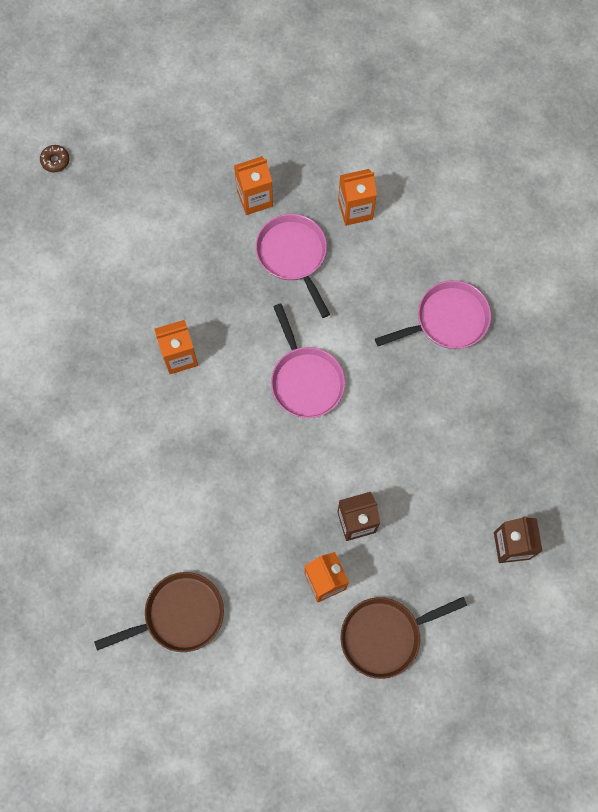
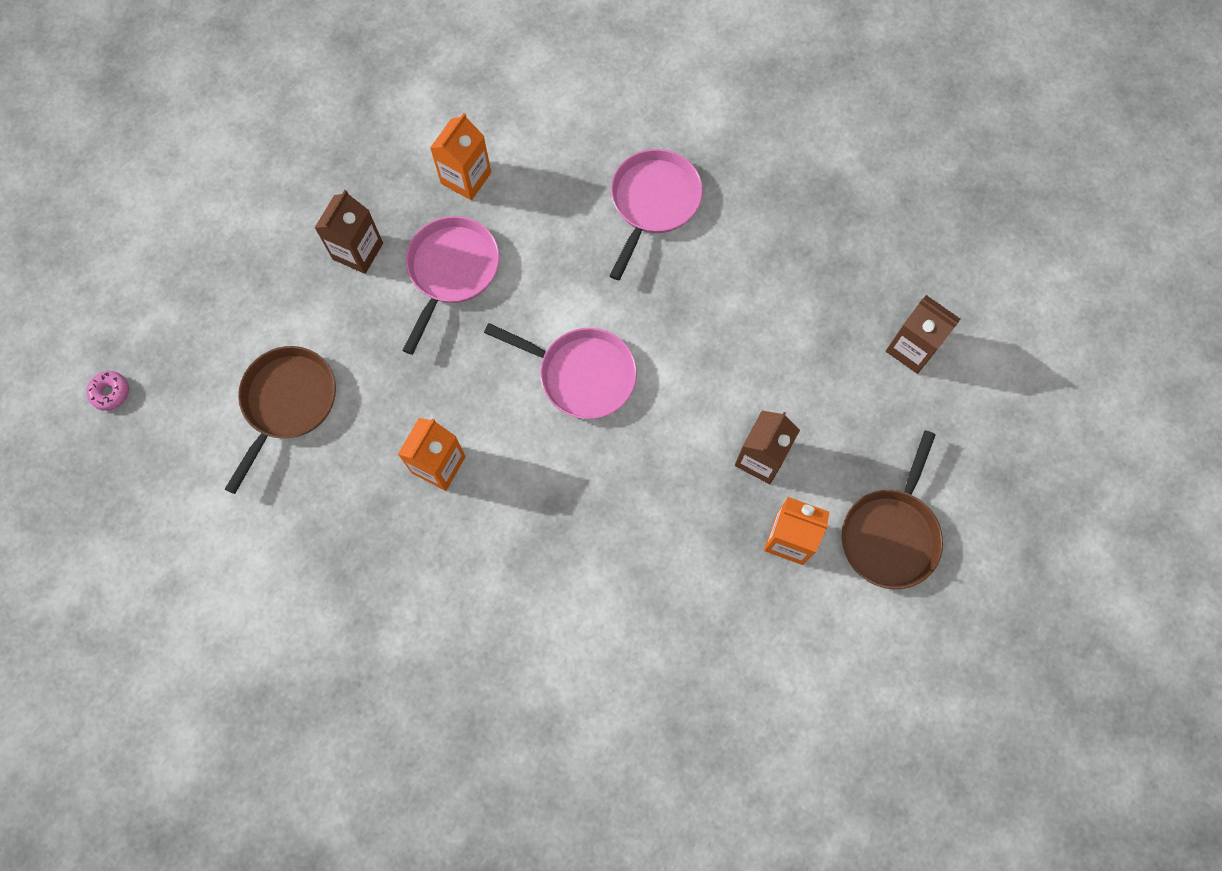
camera: 45 degrees left, 0 degrees up
(55, 161) = (110, 393): brown donut -> pink donut
(179, 615) = (691, 705): brown pan -> brown pan (287, 403)
(255, 198) = (358, 251): orange carton -> brown carton
(293, 256) = (451, 271): pink pan -> pink pan turned 90 degrees clockwise

